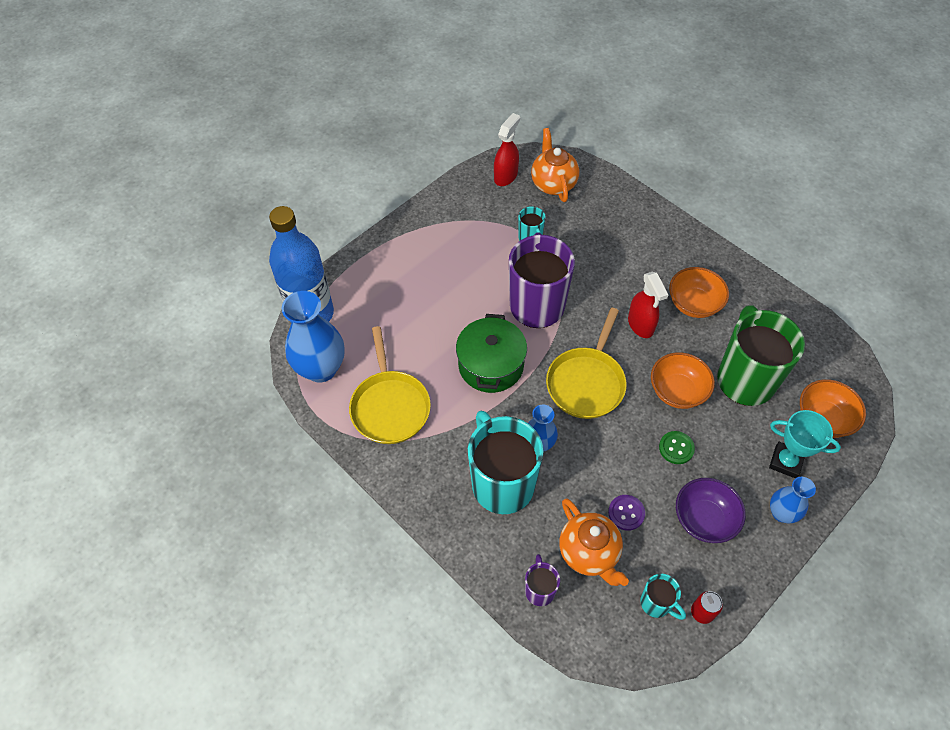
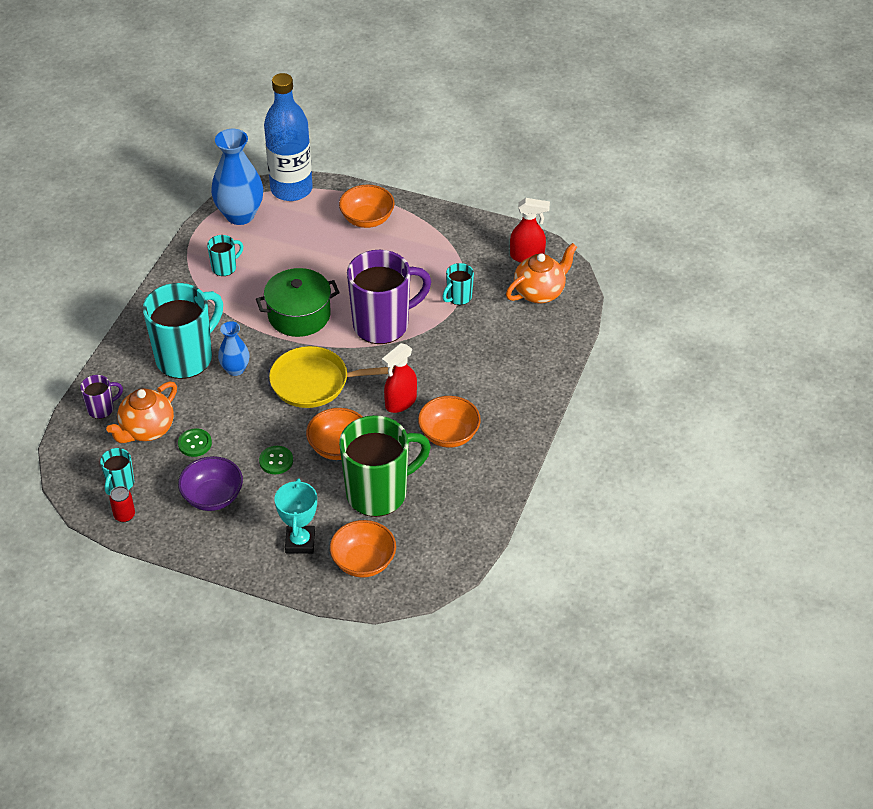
camera: 65 degrees right, 10 degrees down
(390, 407) = (225, 267): yellow pan -> turquoise mug
(391, 269) = (367, 219): none -> orange bowl
(626, 513) = (195, 443): purple button -> green button
(781, 513) = (244, 550): blue vase -> none

